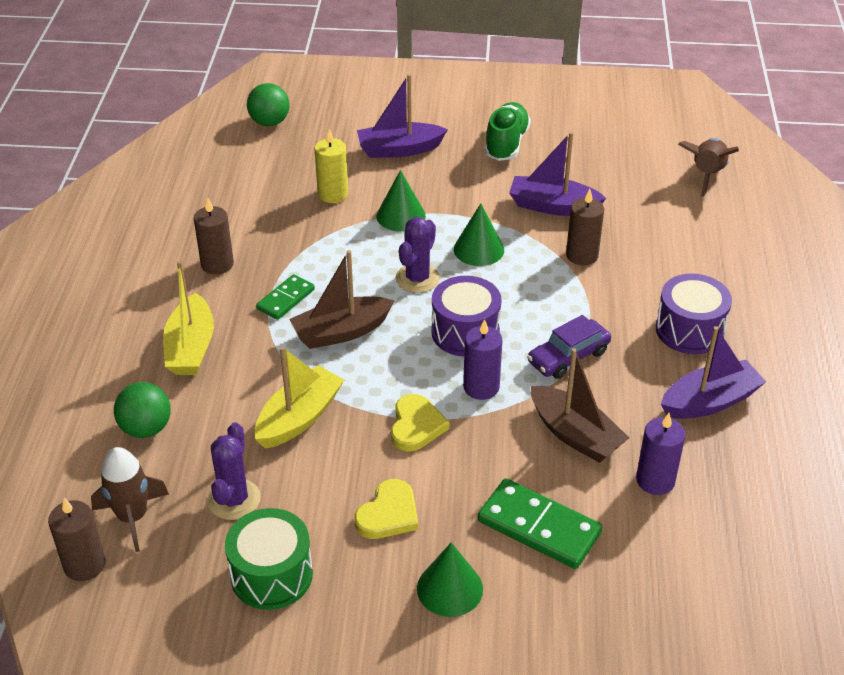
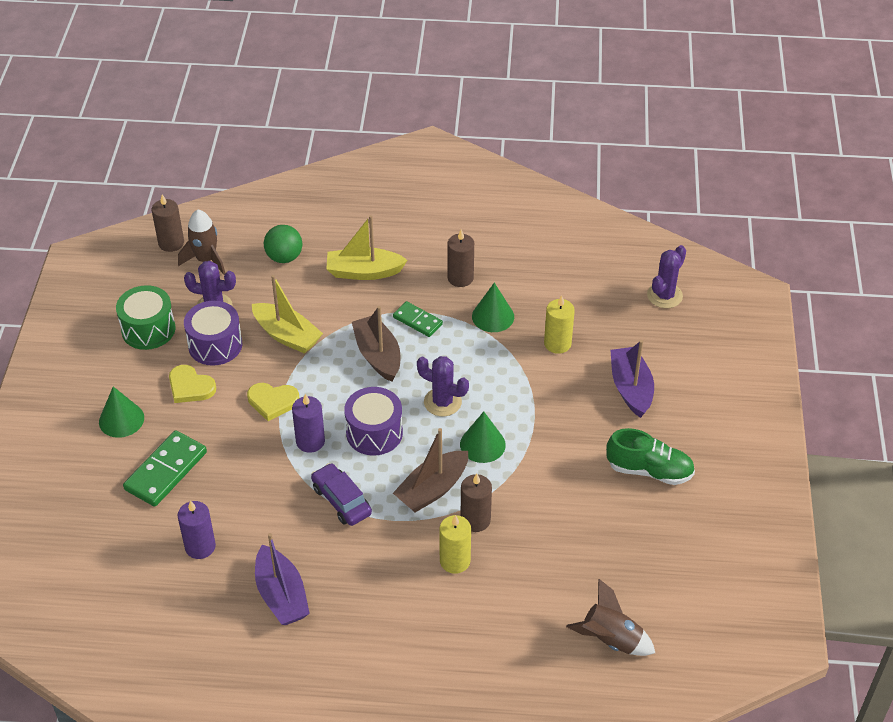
camera: 90 degrees right, 5 degrees up
(269, 122) = (664, 296): green ball -> purple cactus
(401, 216) = (528, 390): green cone -> green cone (493, 316)
(553, 206) = (549, 502): purple boat -> none
(575, 435) = (253, 499): brown boat -> brown boat (432, 489)
(637, 270) = (455, 561): none -> yellow candle
(689, 330) = (371, 592): purple drum -> purple drum (215, 345)

